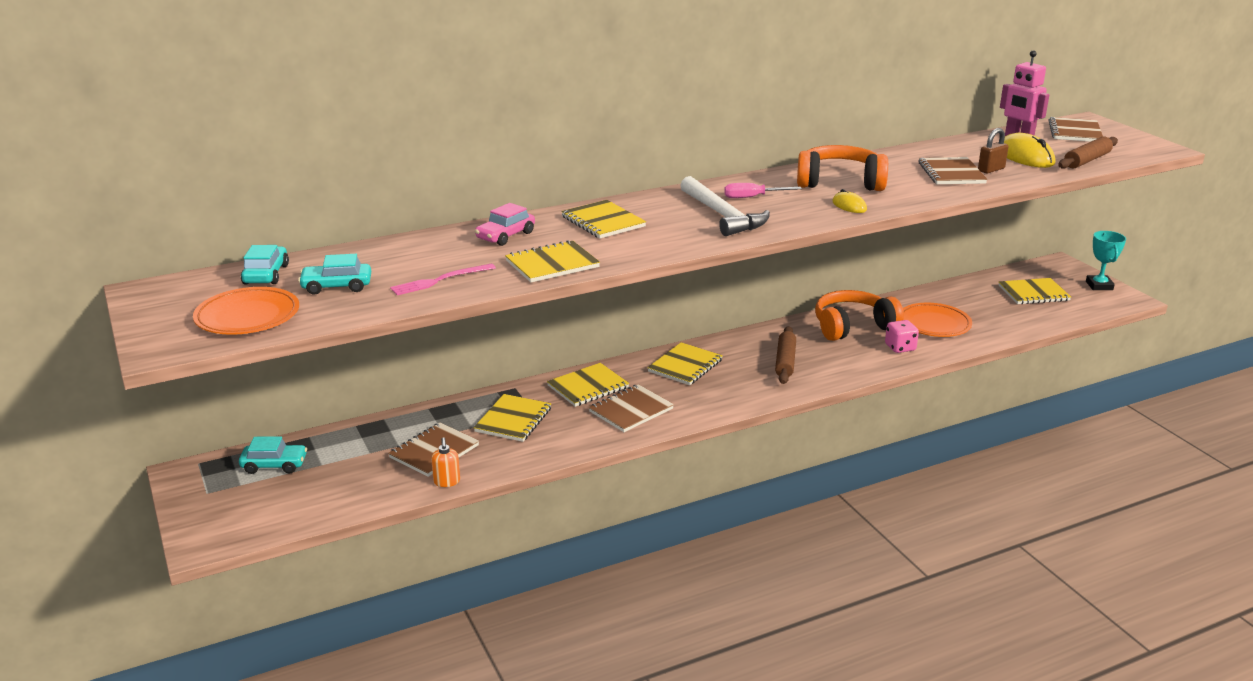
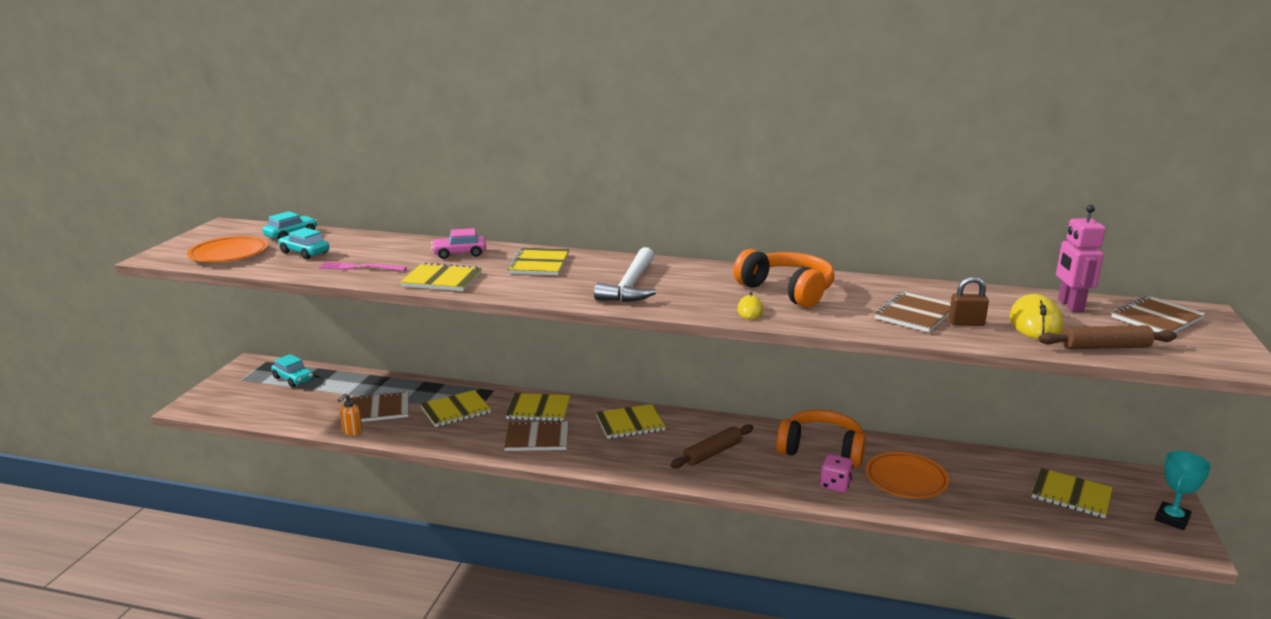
camera: 40 degrees right, 5 degrees down
(752, 197) = (686, 280): pink screwdriver -> none

